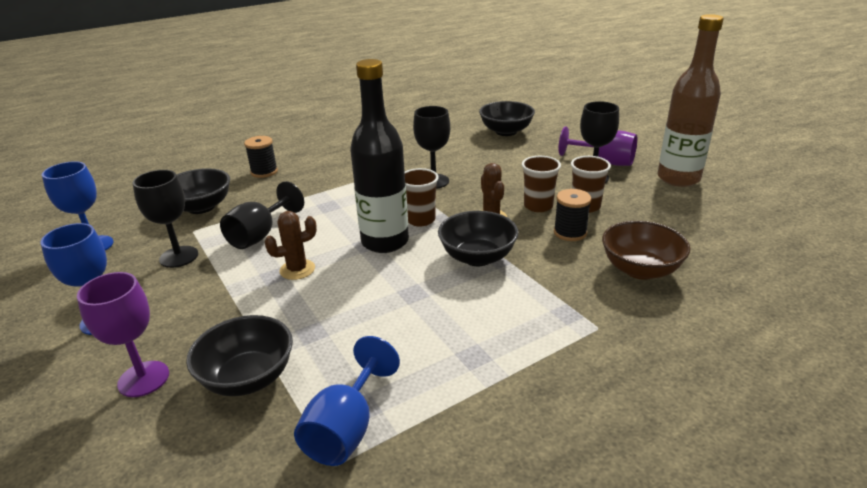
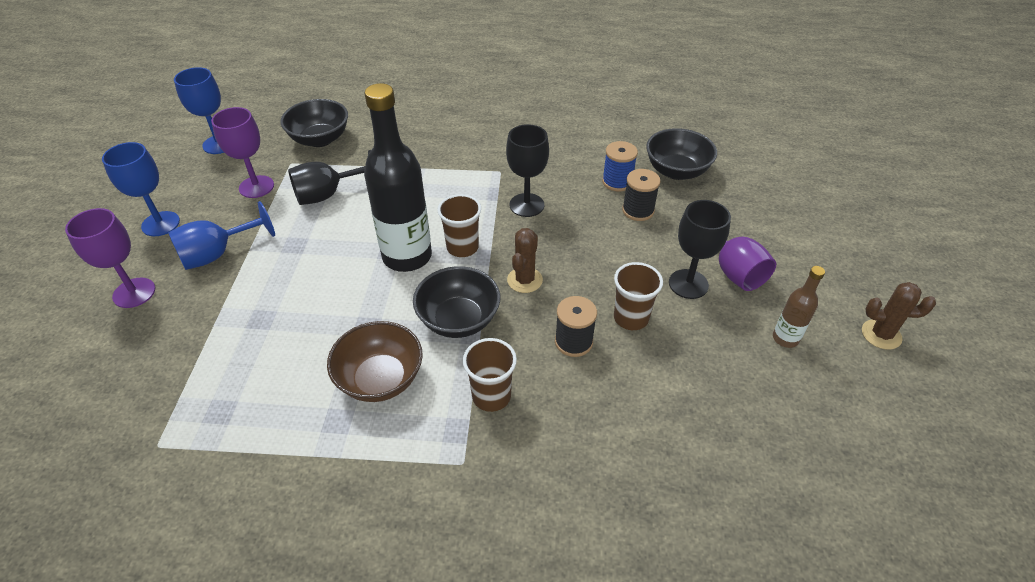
camera: 35 degrees right, 15 degrees up
(179, 257) = (256, 187): black goblet -> purple goblet
(248, 378) = (186, 334): black bowl -> none
(264, 172) = (403, 120): black spool -> black spool (638, 210)
(297, 269) = (315, 248): brown cactus -> brown cactus (881, 334)
(346, 429) = (193, 422): blue goblet -> blue goblet (217, 254)
(477, 149) = (617, 182): none -> blue spool
(538, 206) = (585, 290): brown cup -> brown cup (491, 396)
(640, 269) = (582, 428): brown bowl -> brown bowl (380, 379)
(678, 178) = (785, 338): brown bottle -> brown bottle, size x0.47

